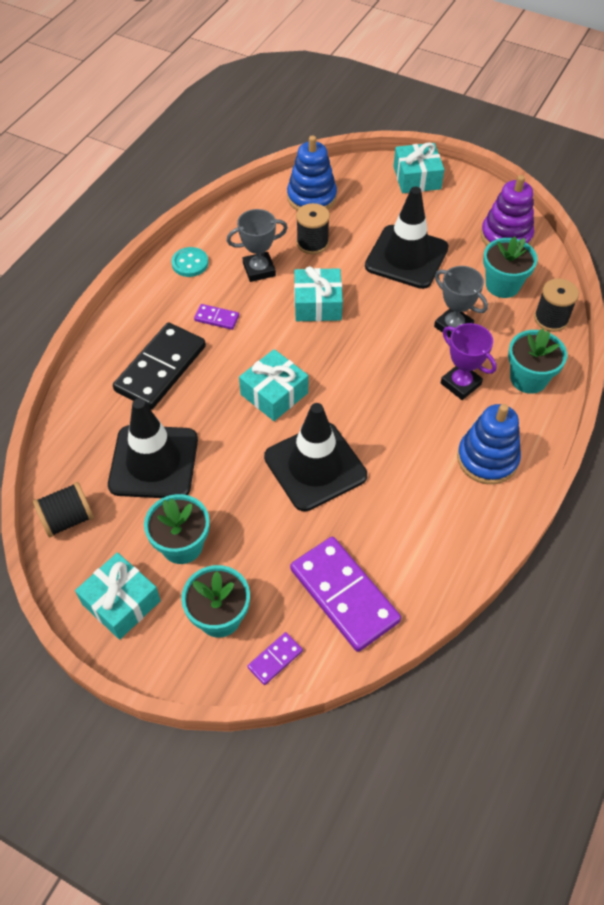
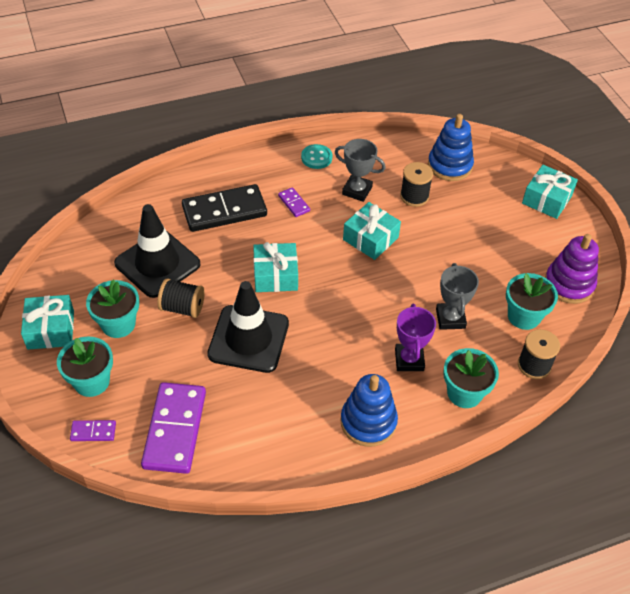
camera: 40 degrees right, 5 degrees down
(67, 519) = (76, 261): black spool -> black spool (182, 308)
(406, 257) = (472, 249): black traffic cone -> none

